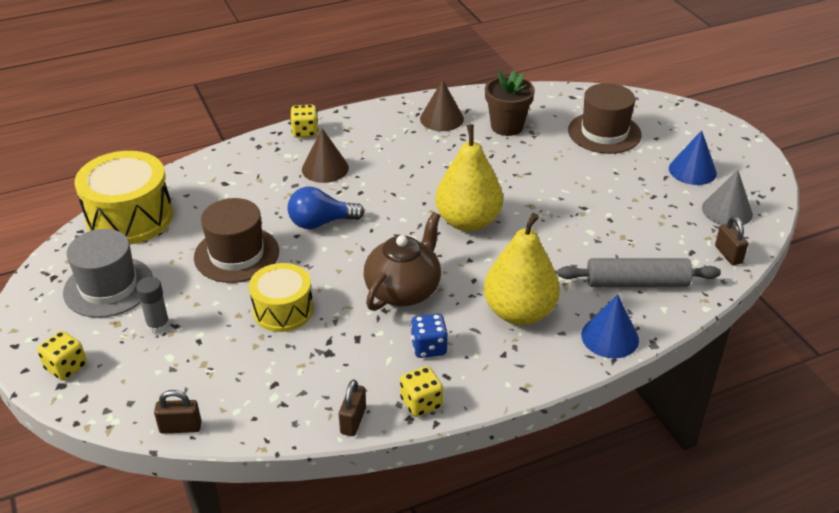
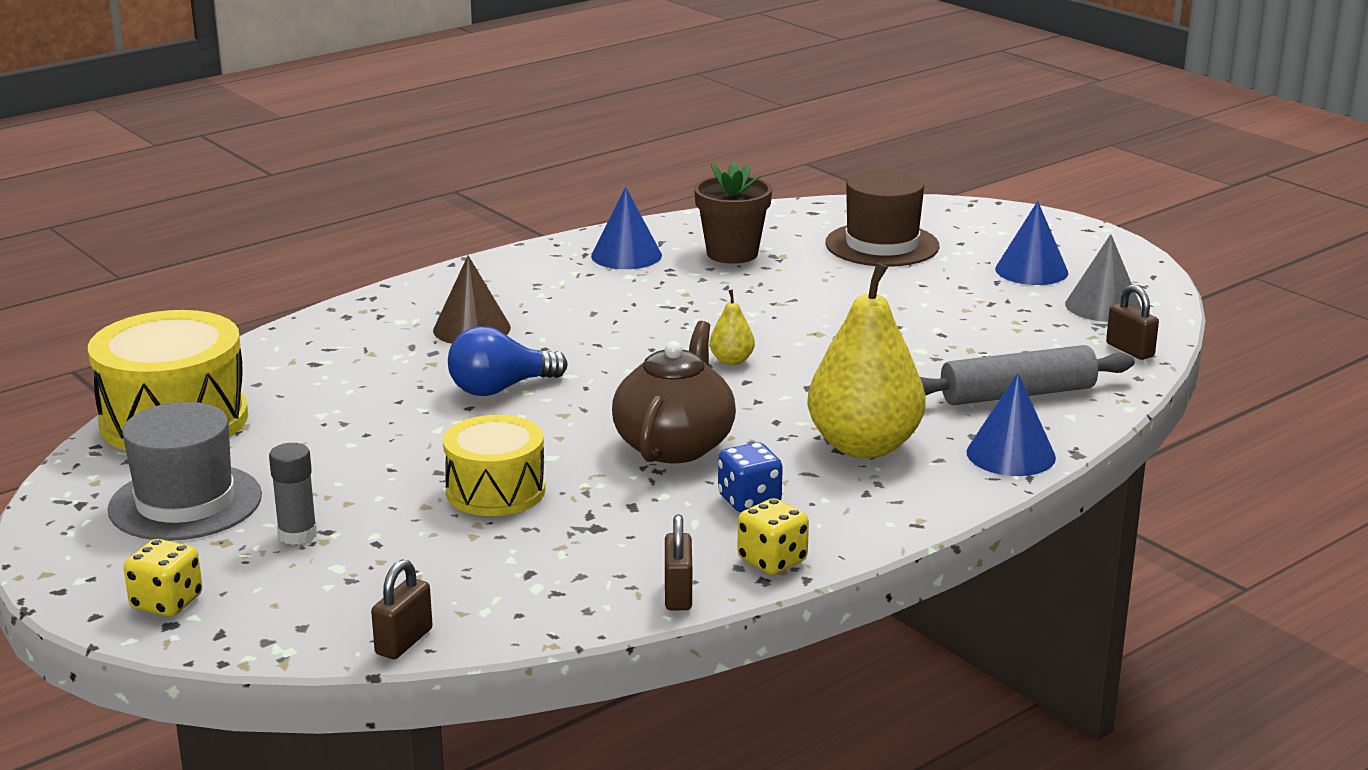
camera: 15 degrees left, 15 degrees down
(180, 427) = (404, 642): brown padlock -> brown padlock turned 45 degrees counterclockwise
(236, 254) = (382, 439): brown hat -> none
(305, 132) = (415, 292): yellow dice -> none
(441, 119) = (626, 255): brown cone -> blue cone
(468, 222) = (731, 361): yellow pear -> yellow pear, size x0.43

